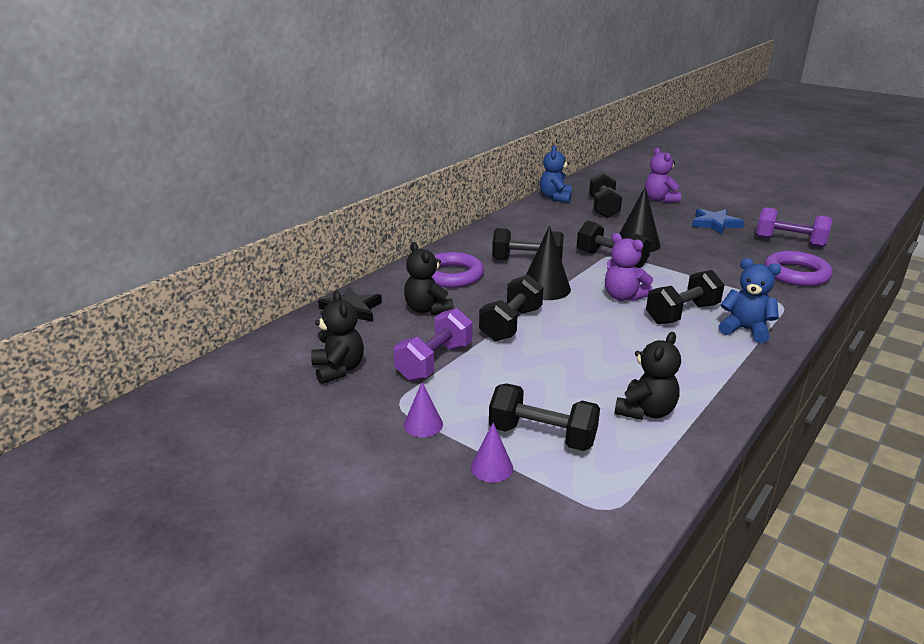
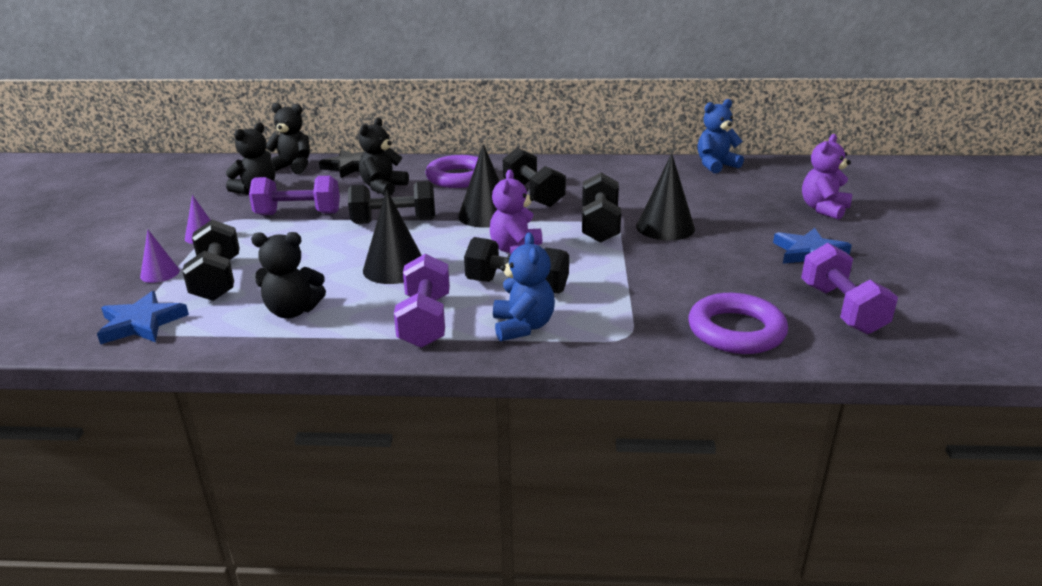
camera: 55 degrees right, 0 degrees up
(304, 336) = (293, 167): none -> black teddy bear
(602, 498) = (141, 323): none -> blue star
(603, 208) = (734, 190): black dumbbell -> none
(606, 348) = (394, 268): none -> black cone
(710, 361) = (425, 321): none -> purple dumbbell

